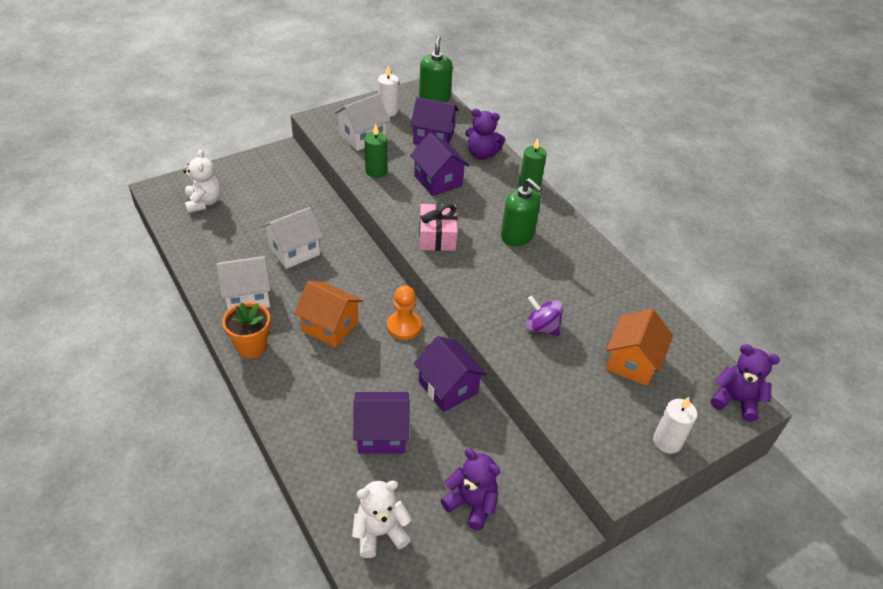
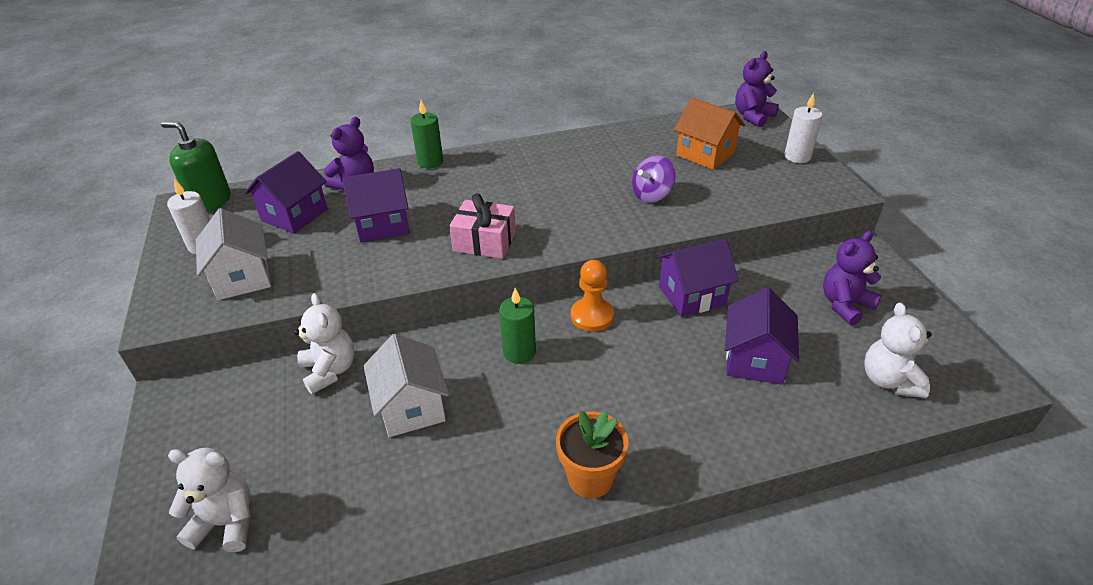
camera: 70 degrees left, 5 degrees down
(247, 296) = (485, 475): white house -> none
(316, 207) = (330, 370): none -> white teddy bear
(330, 326) = (573, 385): orange house -> none
(376, 171) = (328, 275): green candle -> green candle (519, 352)
(517, 236) = (509, 185): green soap dispenser -> none

